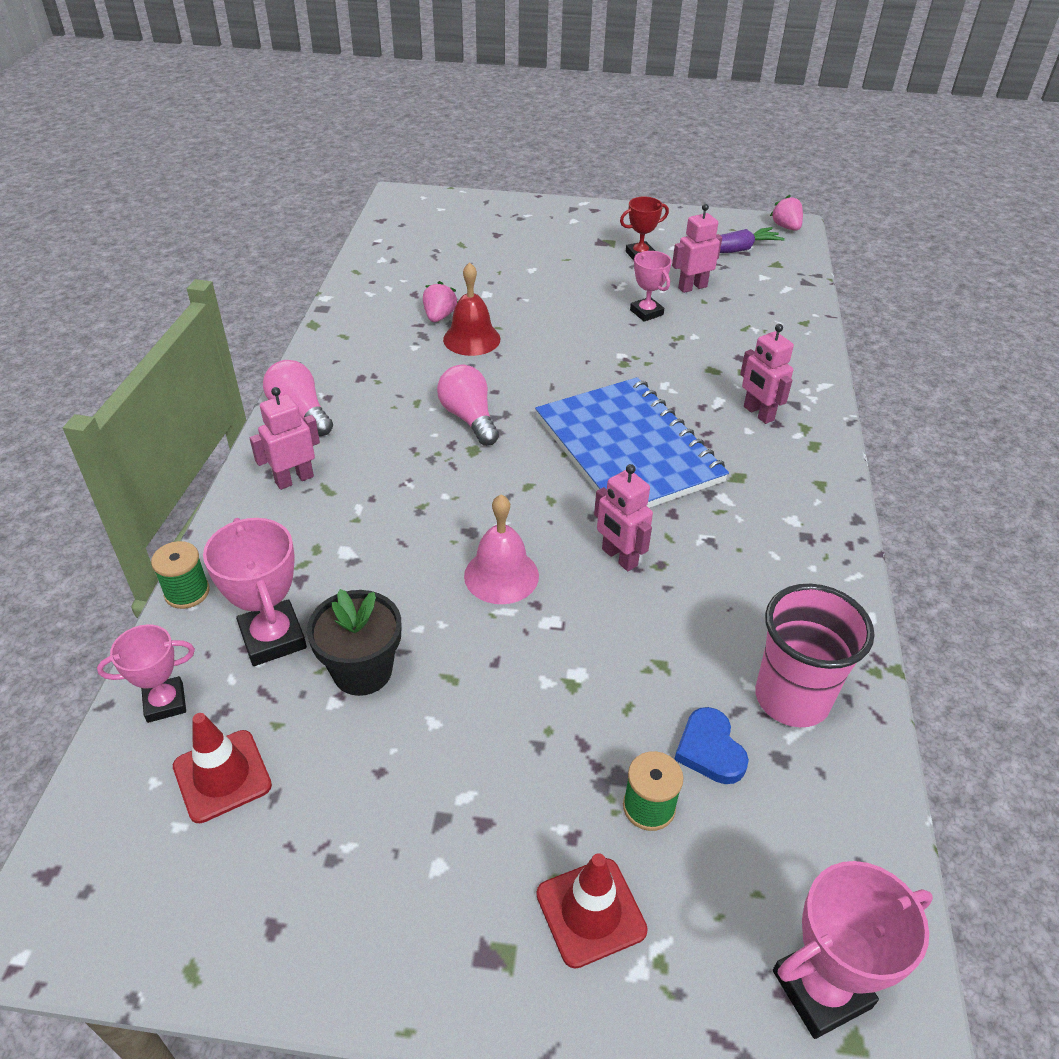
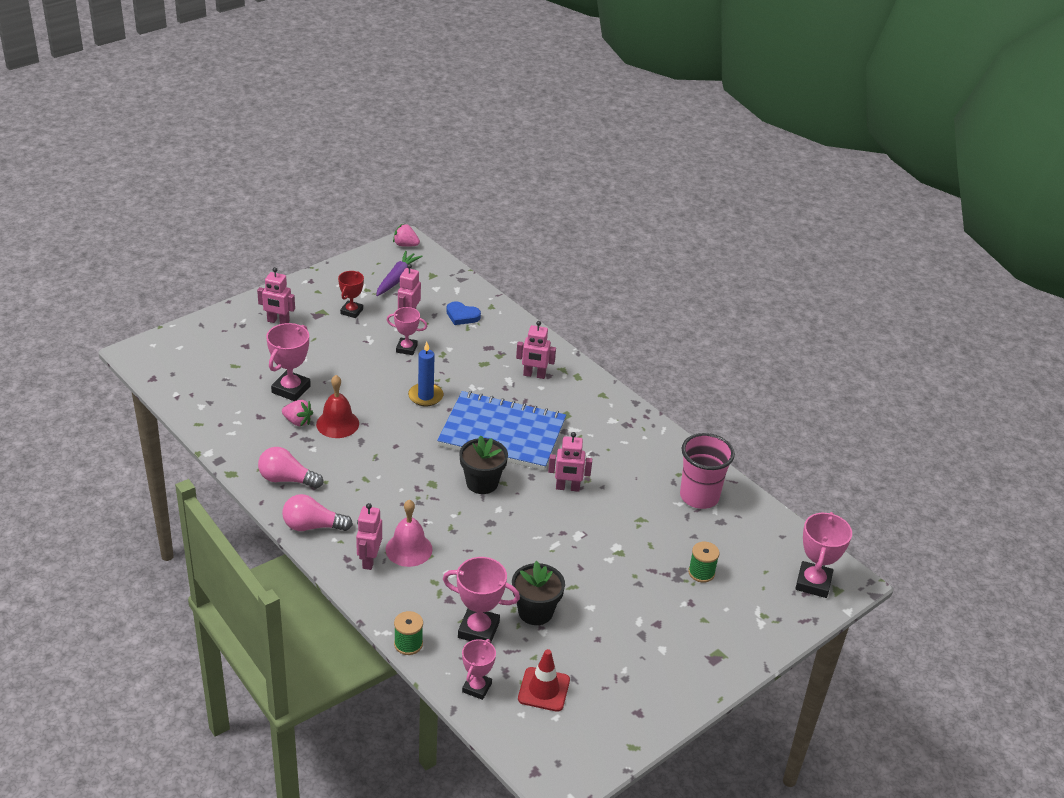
camera: 50 degrees left, 5 degrees down
(439, 316) = (298, 421): pink strawberry -> pink strawberry turned 150 degrees clockwise
(469, 418) = (405, 469): pink light bulb -> pink light bulb (287, 479)
(477, 287) = (291, 389): none -> pink trophy
(501, 575) = (532, 531): pink bell -> pink bell (409, 549)
(526, 484) = (482, 483): none -> black flower pot
(556, 230) = (278, 321): none -> pink robot
(591, 912) = (726, 619): red traffic cone -> none
(598, 365) = (425, 396): none -> blue candle
(710, 750) = (696, 537): blue heart -> blue heart (462, 316)

